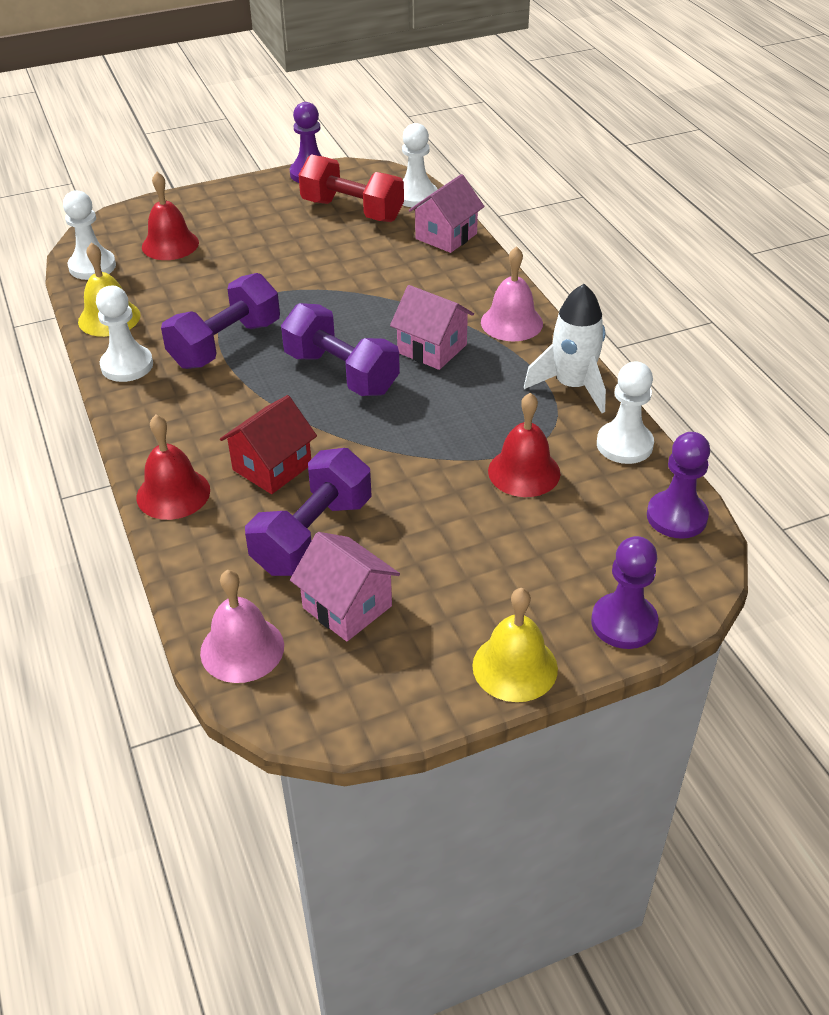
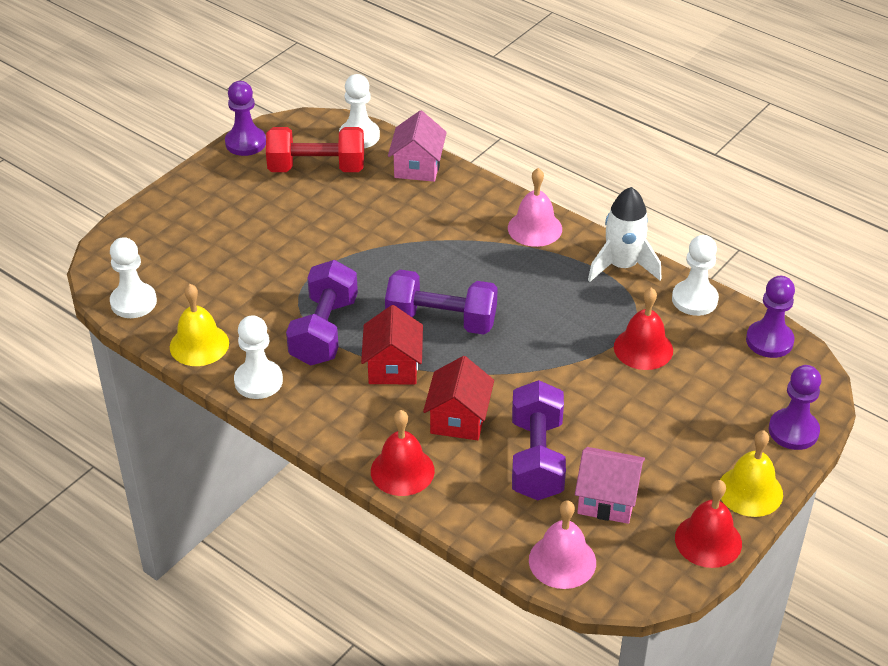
camera: 30 degrees left, 0 degrees up
(170, 244) = (184, 256): red bell -> red bell (708, 540)
(256, 397) = (393, 367): none -> red house
(432, 349) = (493, 273): pink house -> none

